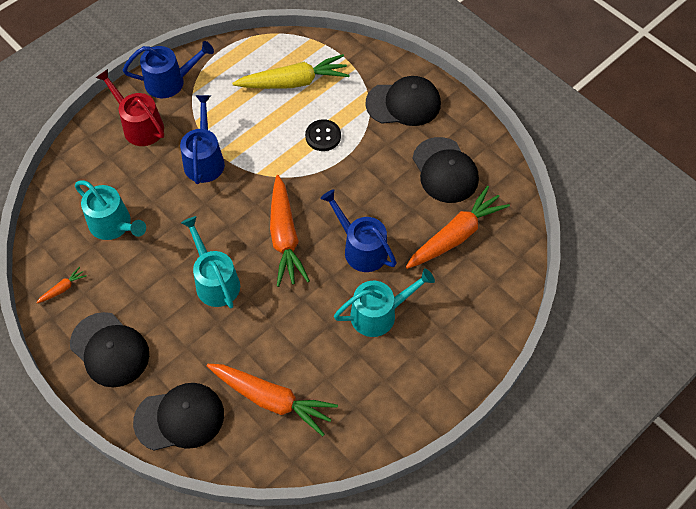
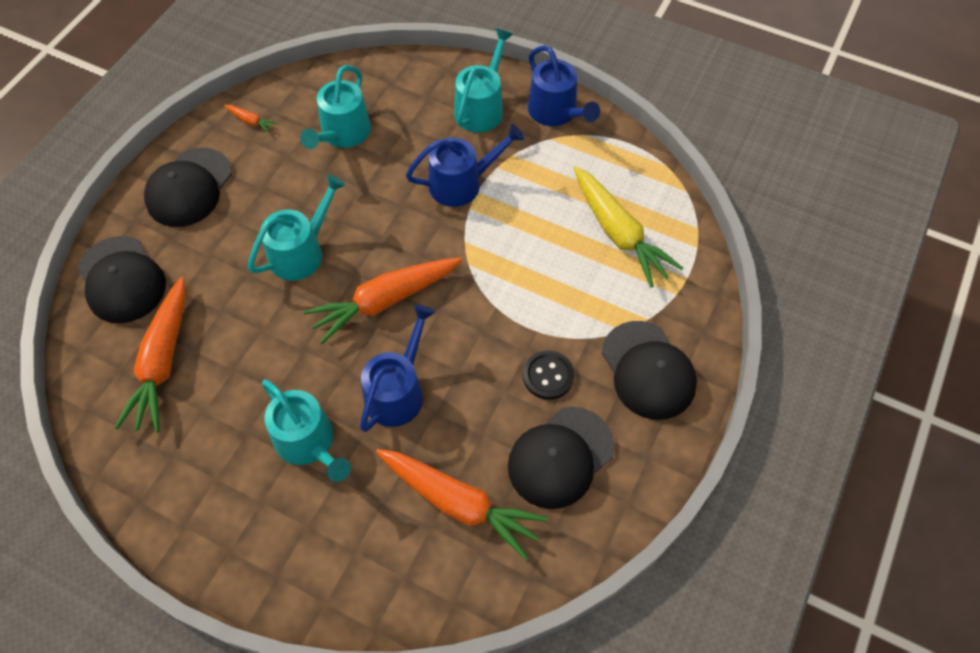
camera: 70 degrees right, 0 degrees up
(140, 126) = (481, 108): red watering can -> turquoise watering can
(323, 136) = (550, 293): black button -> black button (548, 376)

